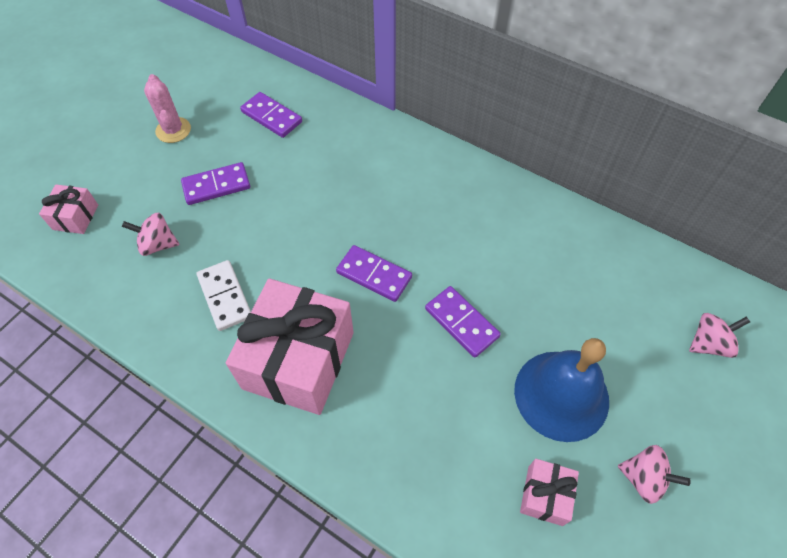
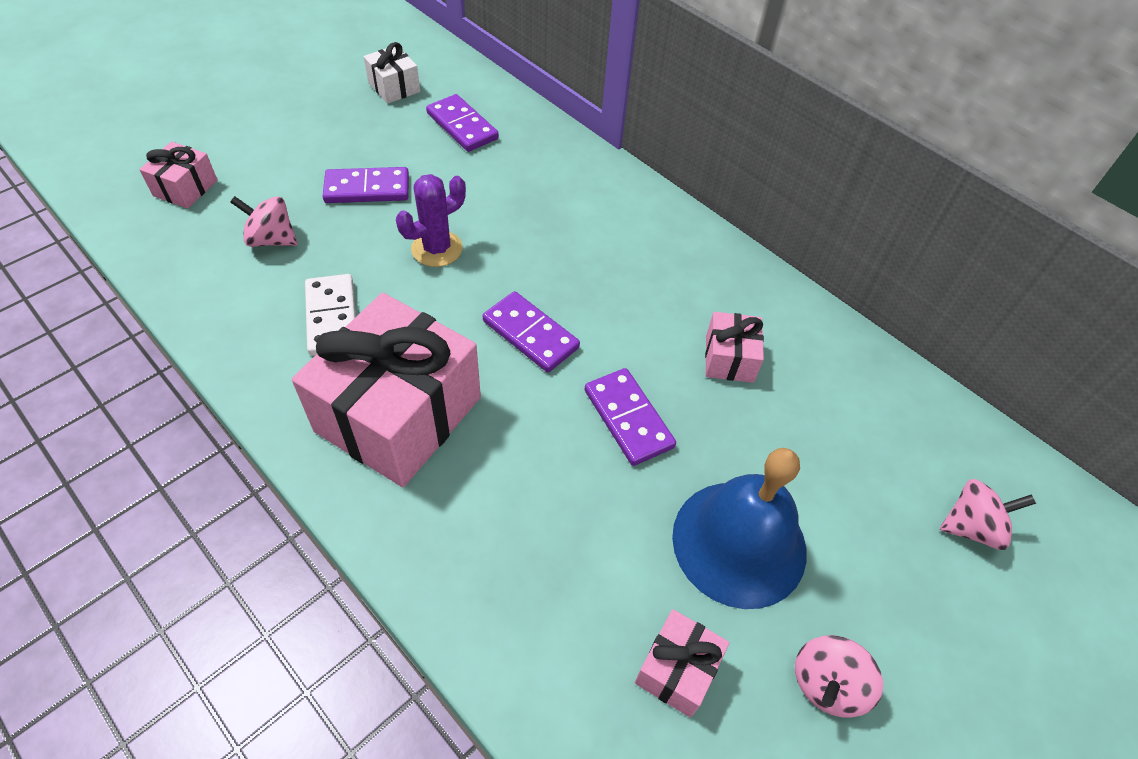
camera: 10 degrees right, 5 degrees down
(173, 130) = (337, 117): pink cactus -> none
(209, 95) = (394, 87): none -> white gift
(285, 223) = (437, 249): none -> purple cactus
(518, 260) = (729, 358): none -> pink gift
(643, 478) = (827, 684): pink spinning top -> pink spinning top turned 90 degrees clockwise

